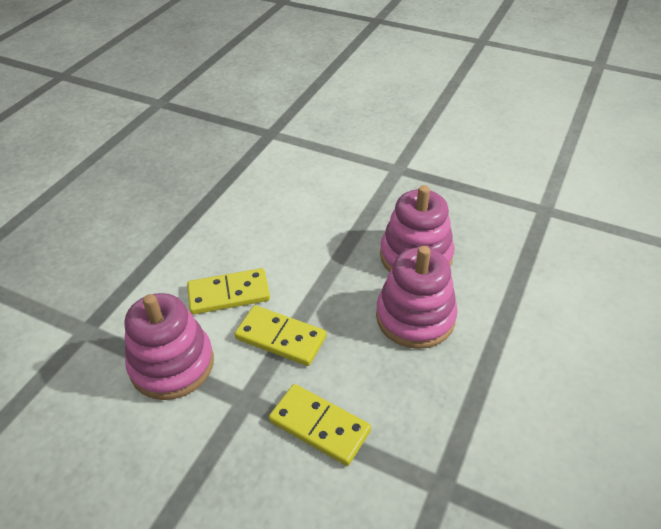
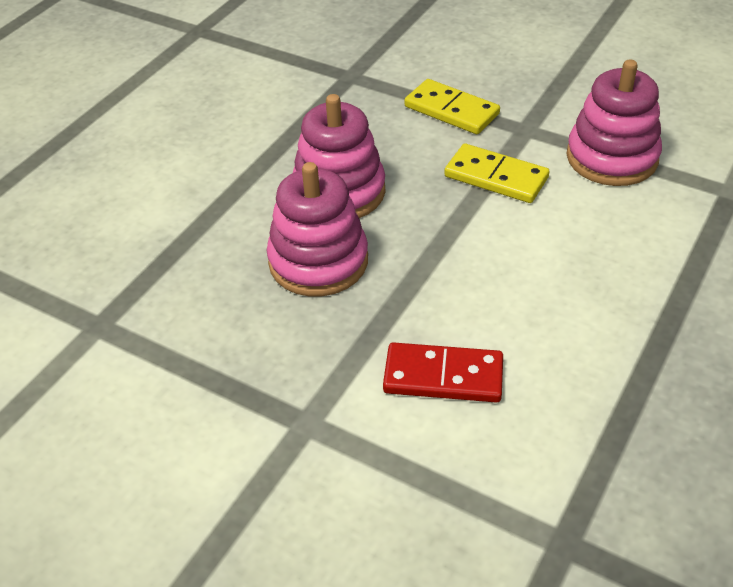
camera: 175 degrees left, 0 degrees up
(229, 294) = (568, 223): yellow domino -> none
(325, 192) = (443, 376): none -> red domino

